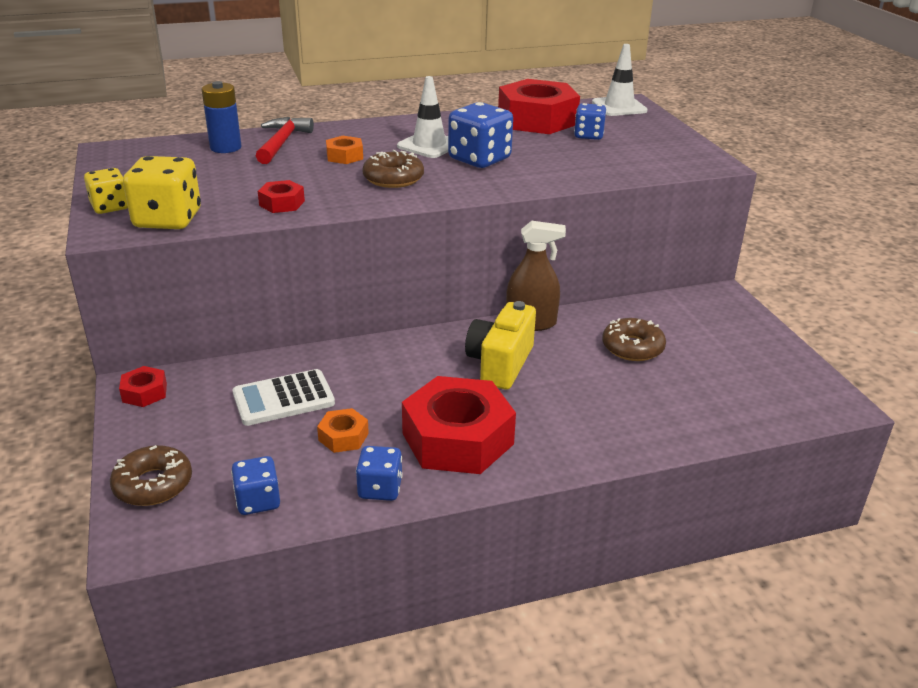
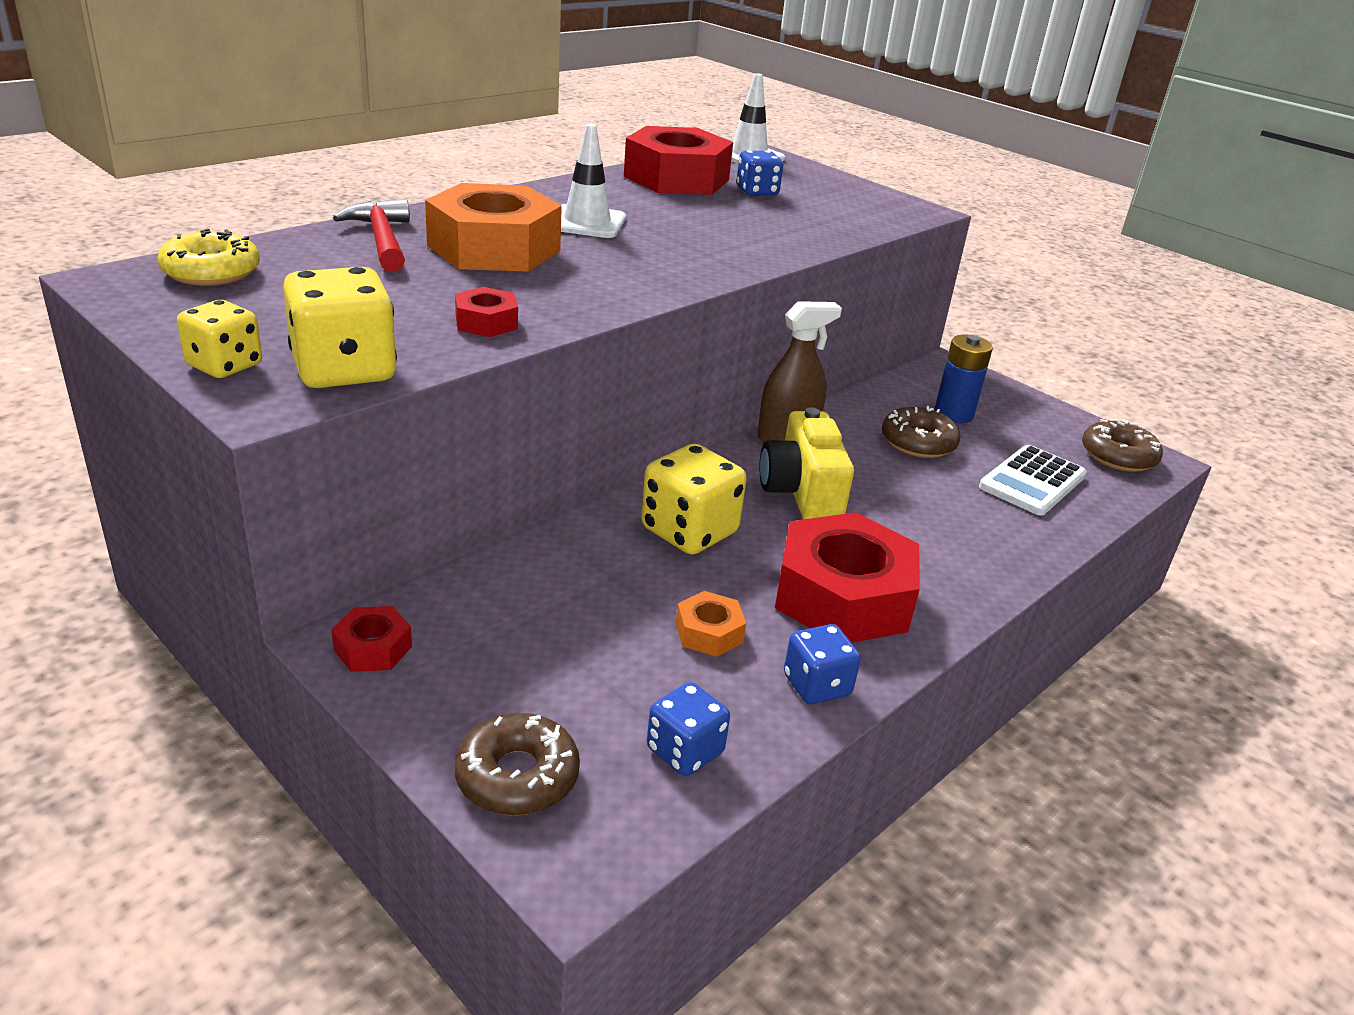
camera: 30 degrees left, 0 degrees up
(164, 152) = (211, 272): none -> yellow donut
(225, 147) = (305, 255): blue battery -> blue battery (953, 414)
(283, 399) = (583, 603): white calculator -> white calculator (1032, 481)
(344, 156) = (494, 248): orange nut -> orange nut, size x2.24
(393, 178) = (594, 270): brown donut -> brown donut (1118, 456)
(395, 371) = (689, 531): none -> yellow dice
(479, 159) = (669, 233): blue dice -> none

